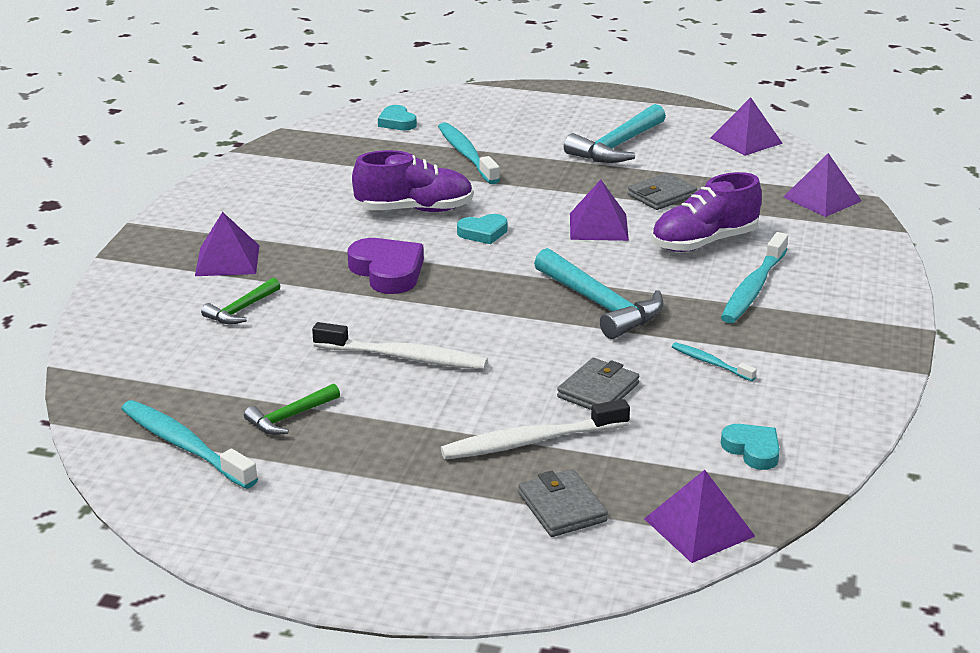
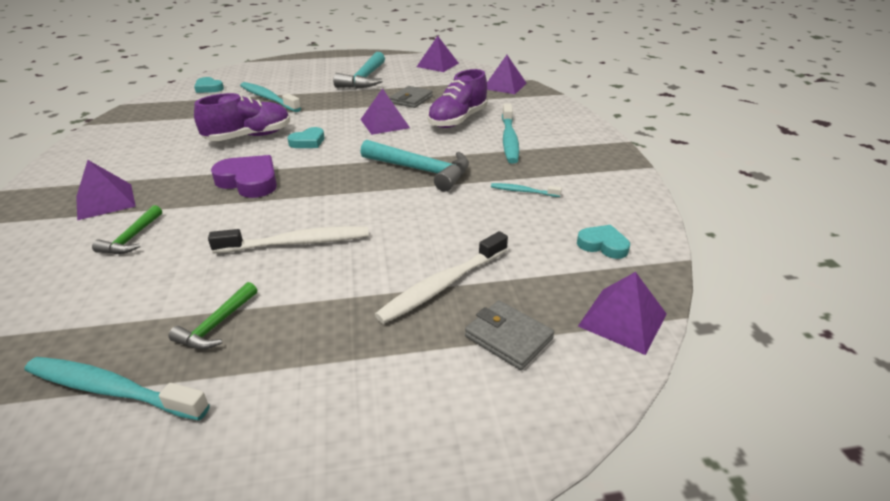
camera: 25 degrees left, 5 degrees up
(598, 390) = (463, 230): grey wallet -> none

